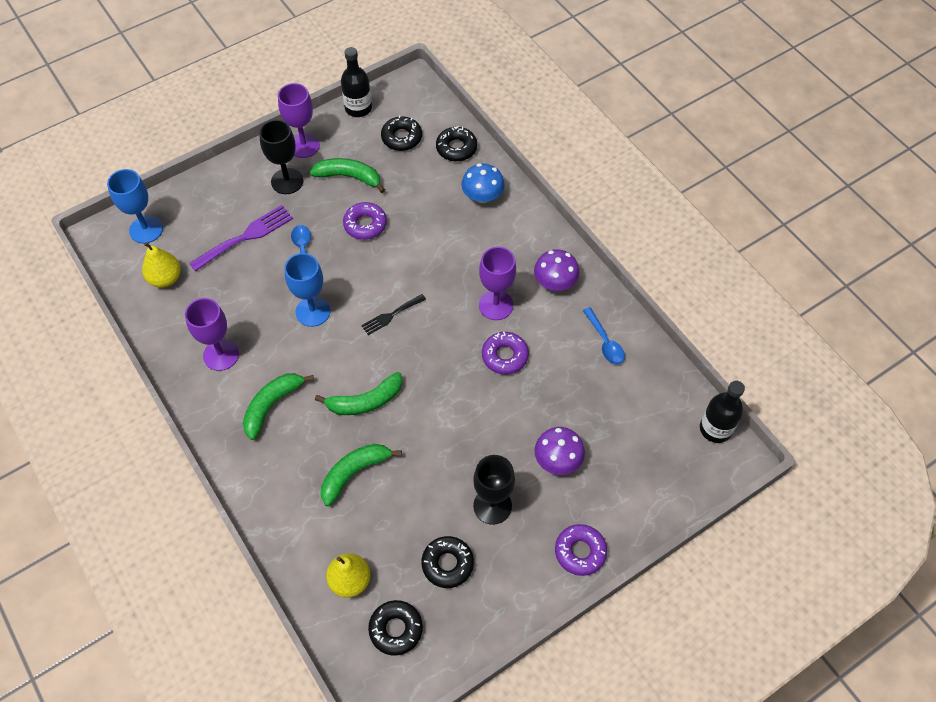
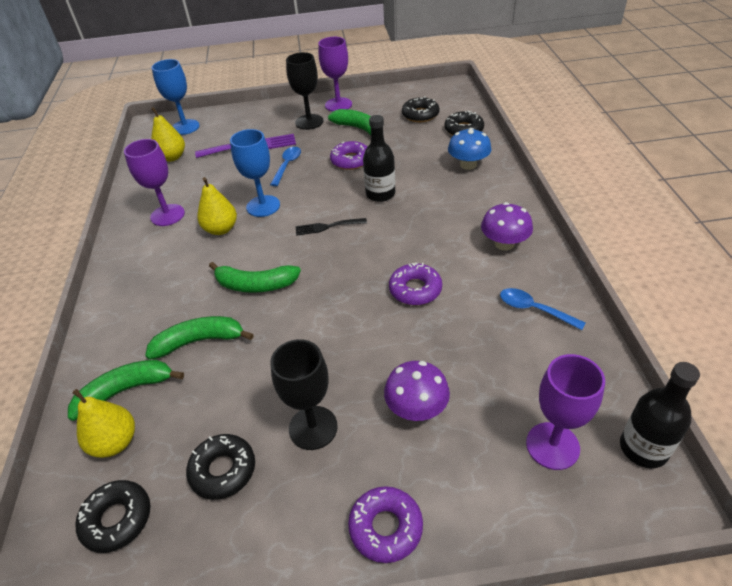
camera: 30 degrees right, 15 degrees down
(272, 405) = (175, 262): green banana -> green banana (125, 391)
(289, 353) = (221, 229): none -> yellow pear
(358, 108) = (397, 92): black bottle -> black bottle (380, 194)
(496, 305) = (432, 246): purple goblet -> purple goblet (552, 446)
(605, 342) = (534, 309): blue spoon -> blue spoon turned 120 degrees clockwise

